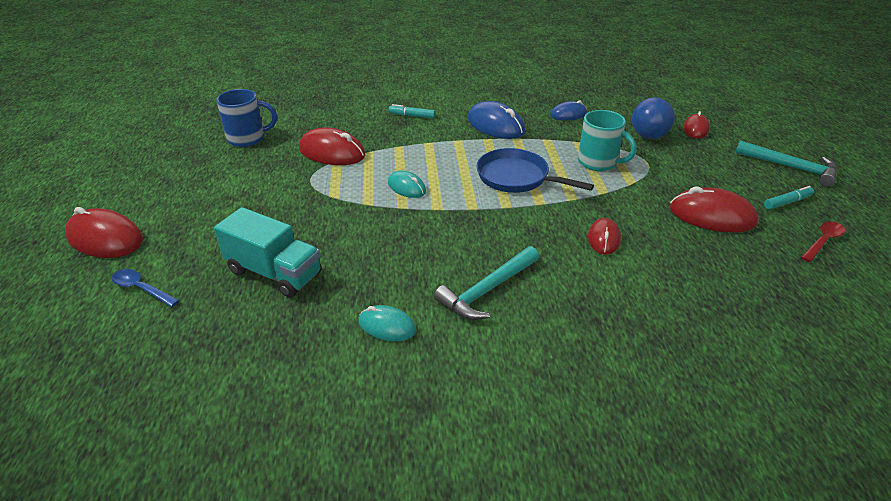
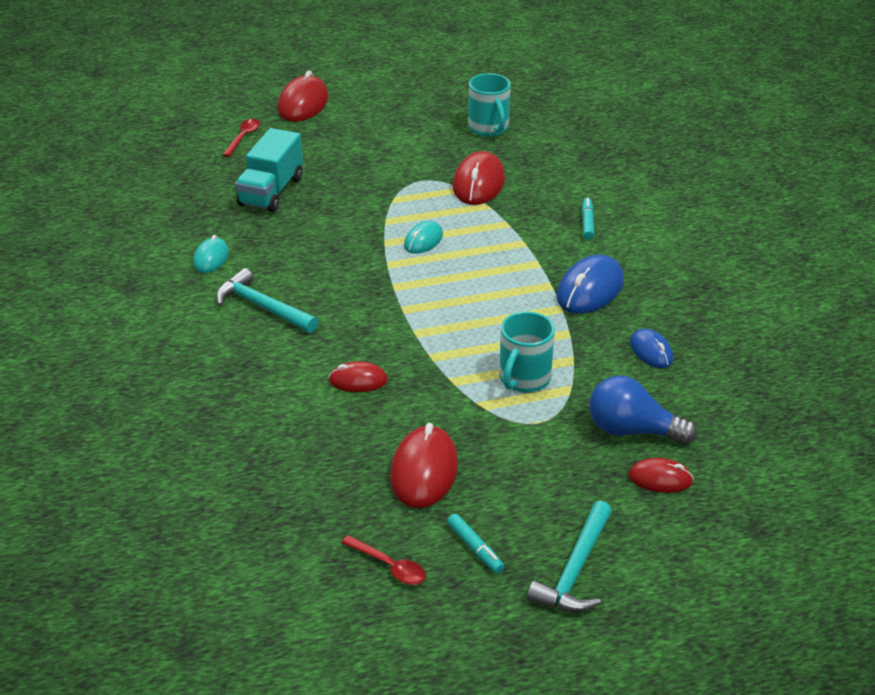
camera: 80 degrees right, 0 degrees up
(141, 289) = (243, 137): blue spoon -> red spoon
(247, 138) = (489, 128): blue mug -> turquoise mug
(516, 177) = (466, 314): blue pan -> none

